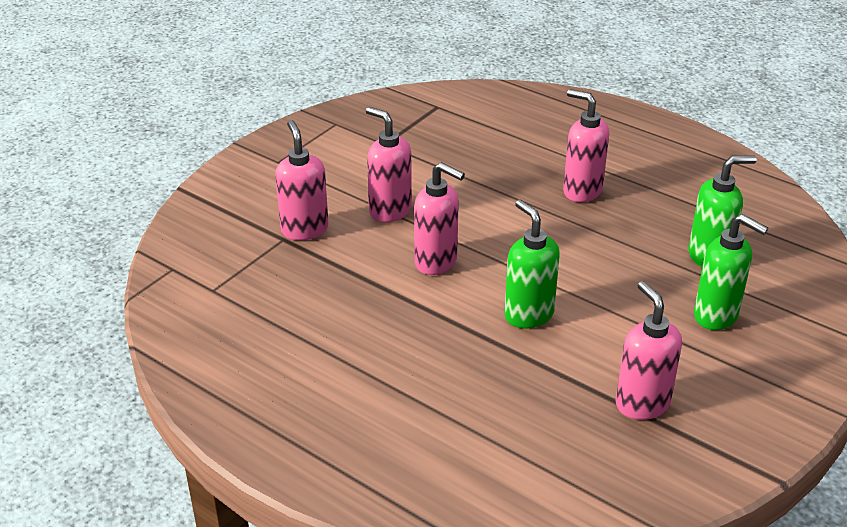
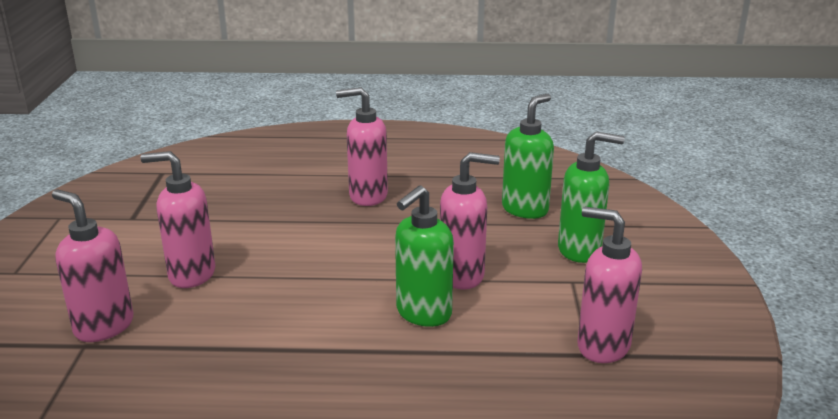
camera: 35 degrees left, 10 degrees down
(436, 262) = (286, 302): pink soap dispenser -> pink soap dispenser (462, 276)
(528, 314) = (423, 313): green soap dispenser -> green soap dispenser turned 75 degrees counterclockwise

